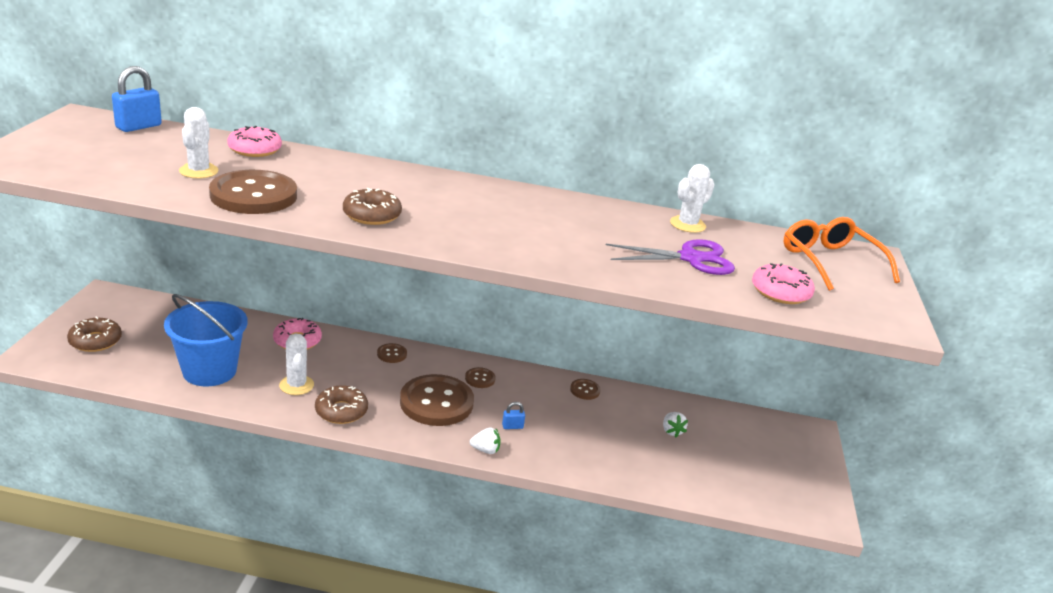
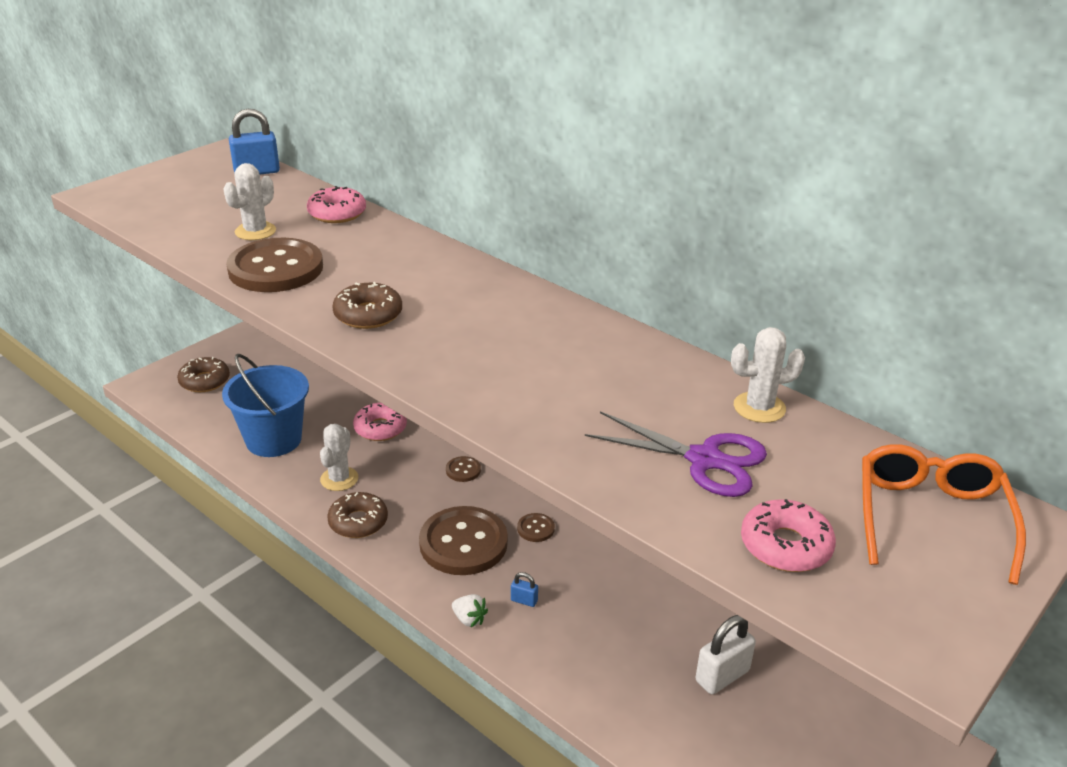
camera: 35 degrees right, 5 degrees up
(585, 390) = (651, 582): brown button -> none
(672, 431) = (722, 676): white strawberry -> white padlock

